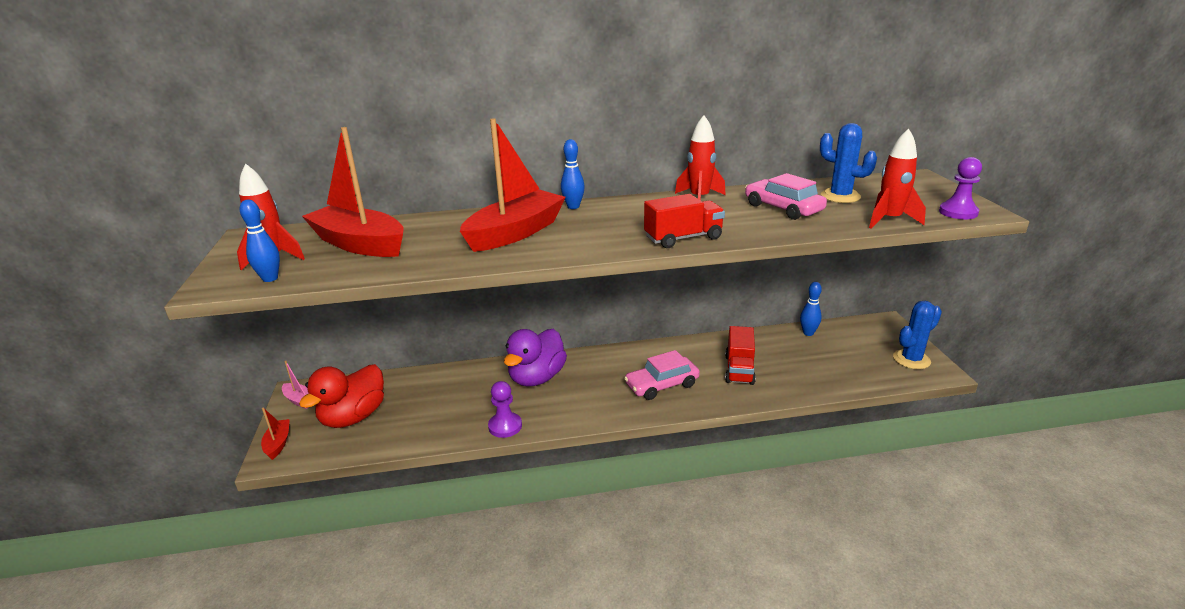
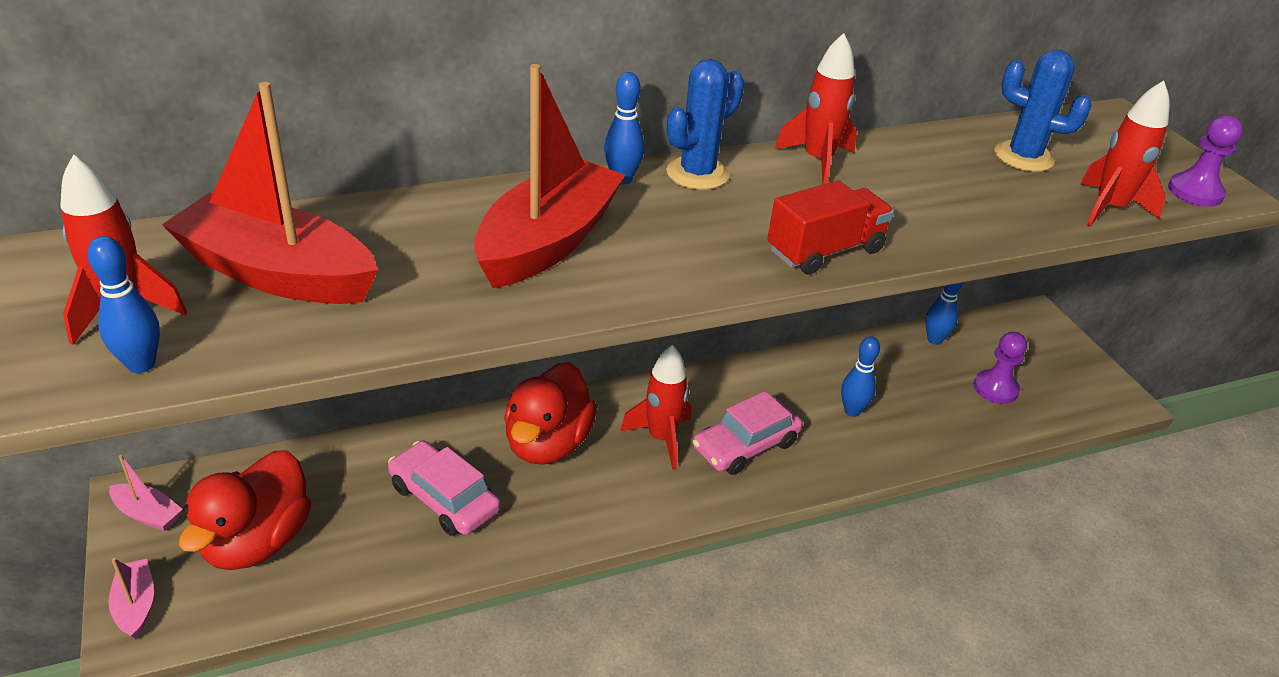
camera: 15 degrees left, 10 degrees up
(278, 443) = (136, 605): red boat -> pink boat
(505, 426) = (522, 540): purple pawn -> purple pawn (995, 388)
(537, 378) = (548, 443): purple duck -> red duck
(608, 379) = (661, 439): none -> red rocket
(739, 369) = (852, 411): red truck -> blue bowling pin
(783, 208) = (950, 183): pink car -> pink car (444, 498)
(911, 359) = (1082, 381): blue cactus -> blue cactus (697, 174)

